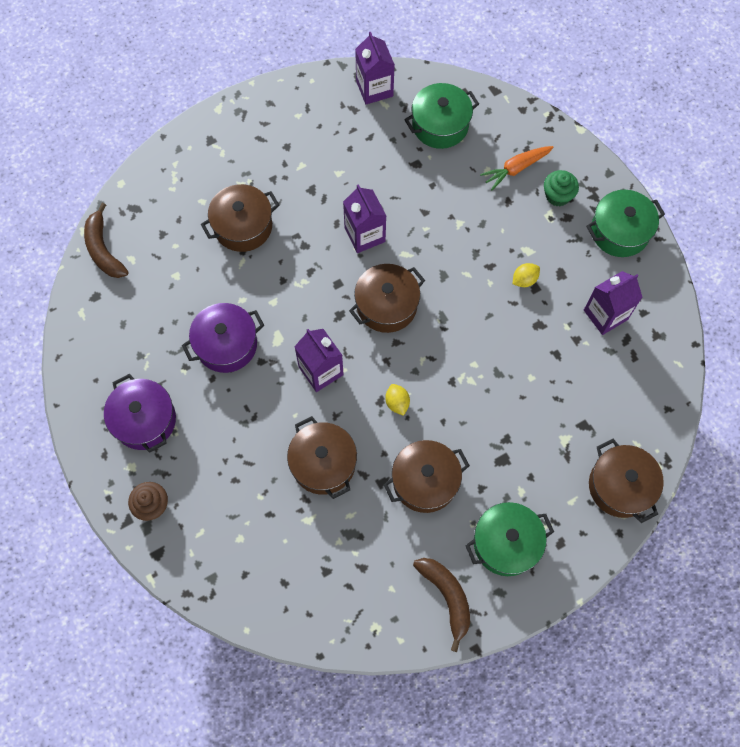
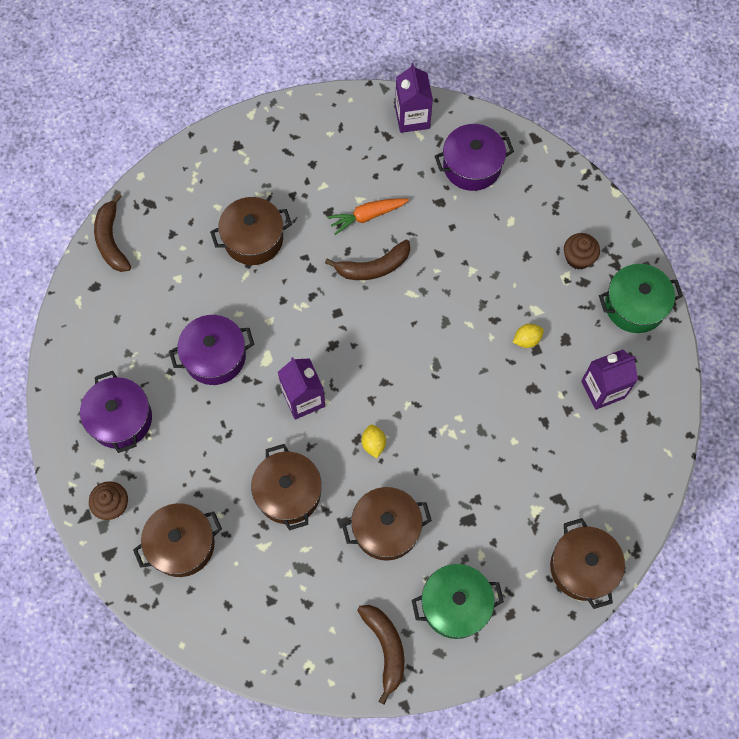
camera: 10 degrees right, 0 degrees up
(364, 235) = (373, 267): purple carton -> brown banana
(386, 305) = (382, 343): brown pot -> brown pot (182, 544)
(440, 125) = (472, 166): green pot -> purple pot
(516, 169) = (540, 223): orange carrot -> orange carrot (367, 216)
(557, 195) = (578, 258): green cupcake -> brown cupcake

